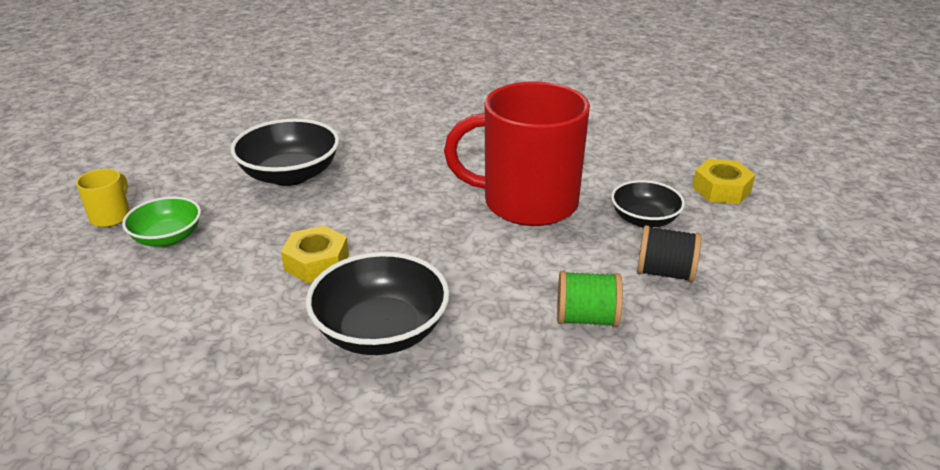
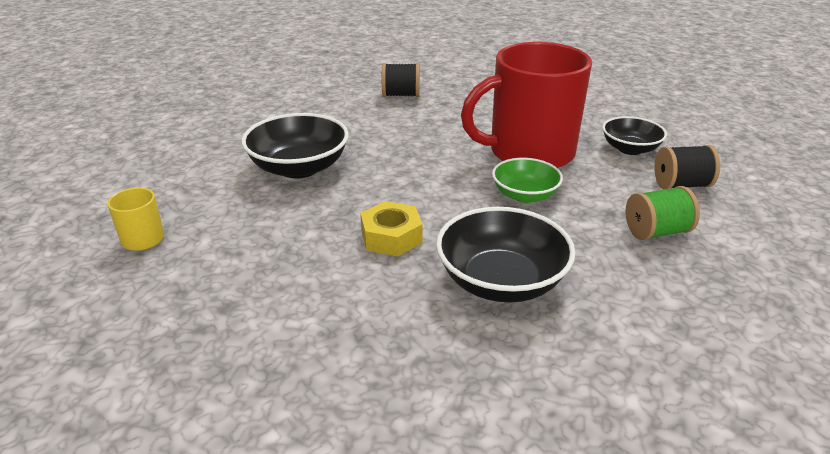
camera: 20 degrees left, 0 degrees up
(167, 237) = (222, 246): green bowl -> green bowl (524, 195)
(449, 114) = (401, 95): none -> black spool
(721, 189) = (664, 117): yellow nut -> none

